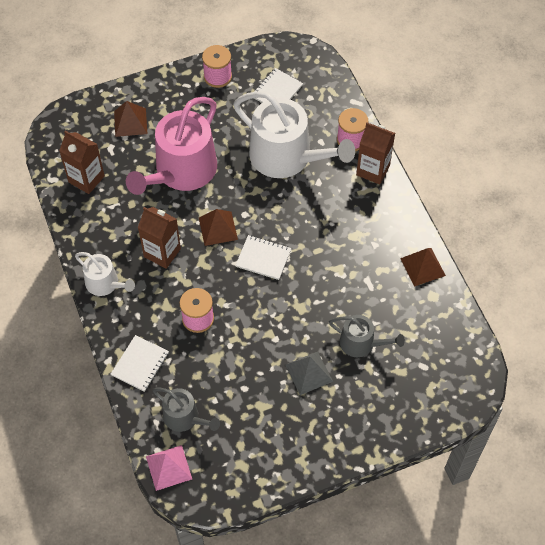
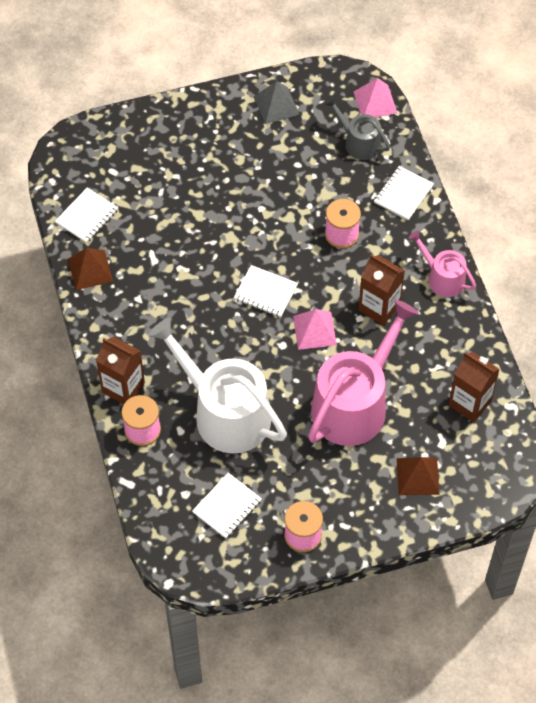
camera: 175 degrees left, 0 degrees up
(105, 284) = (442, 278): white watering can -> pink watering can
(218, 228) = (314, 330): brown pyramid -> pink pyramid
(309, 373) = (230, 173): grey pyramid -> grey pyramid (276, 105)
(361, 343) = (172, 197): grey watering can -> none
(437, 317) = (87, 216): none -> white notebook

